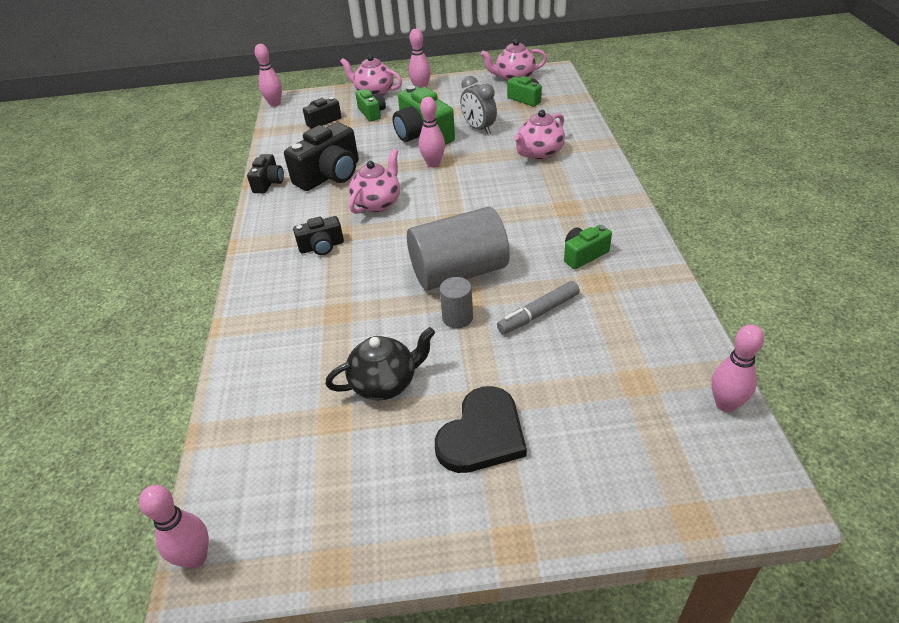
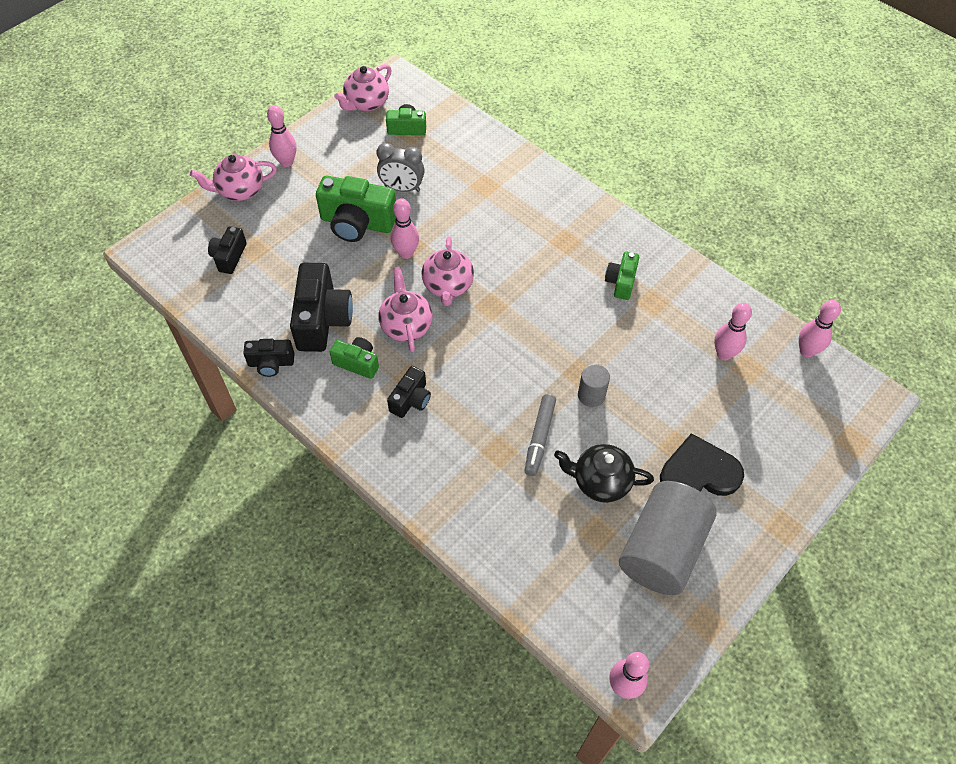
camera: 45 degrees left, 15 degrees up
(269, 183) = (271, 363): black camera -> black camera turned 120 degrees clockwise
(275, 104) = (141, 260): pink bowling pin -> pink bowling pin (724, 354)
(372, 113) = (271, 220): green camera -> green camera (357, 363)
(385, 383) = (600, 481): black teapot -> black teapot turned 105 degrees counterclockwise
(459, 272) = (549, 354): grey cylinder -> grey cylinder (662, 549)
(482, 434) = (699, 472): black heart -> black heart turned 90 degrees counterclockwise
(539, 153) = (485, 191): pink teapot -> pink teapot (448, 286)
(539, 313) = (641, 354): grey marker -> grey marker (539, 437)

